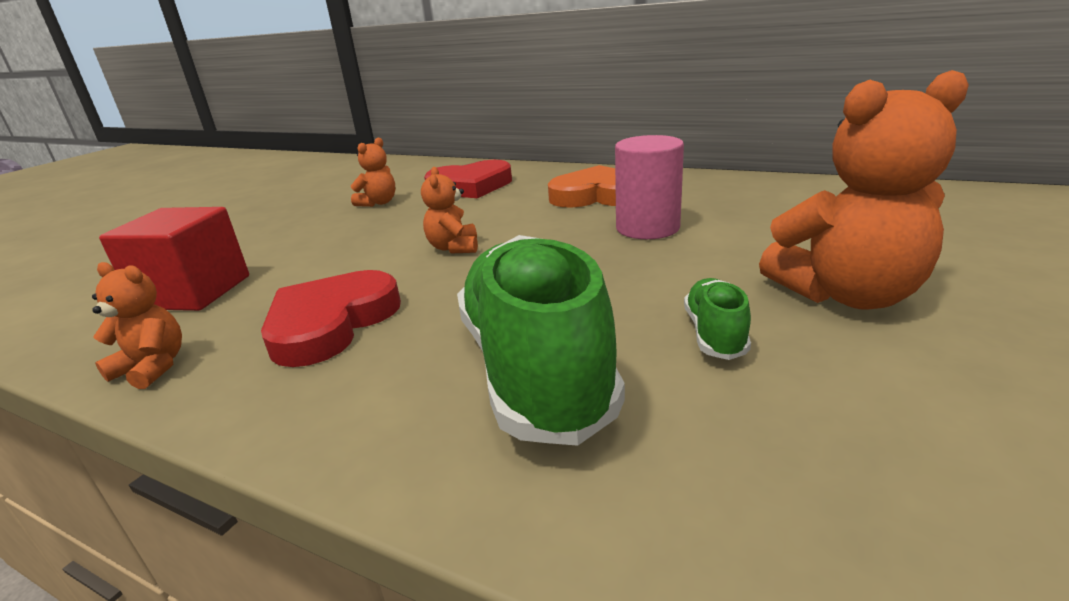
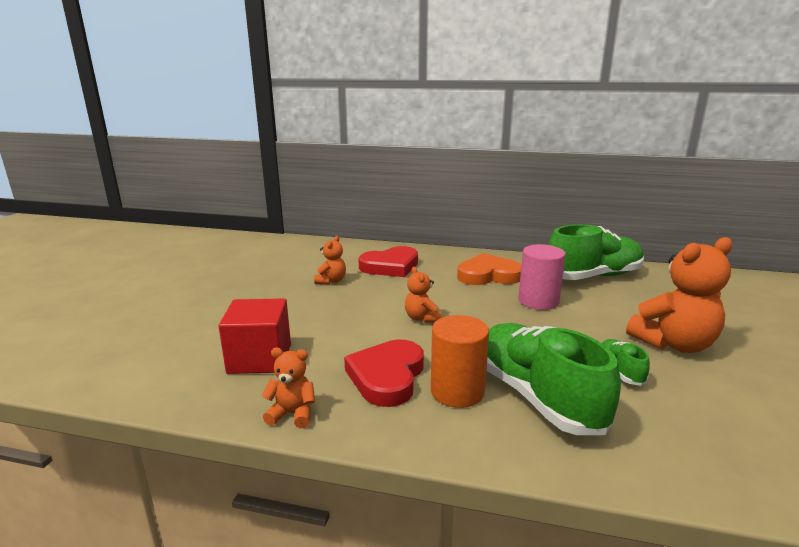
camera: 15 degrees left, 5 degrees down
(412, 350) = (457, 391): none -> orange cylinder
(762, 196) = (593, 276): none -> green shoe

